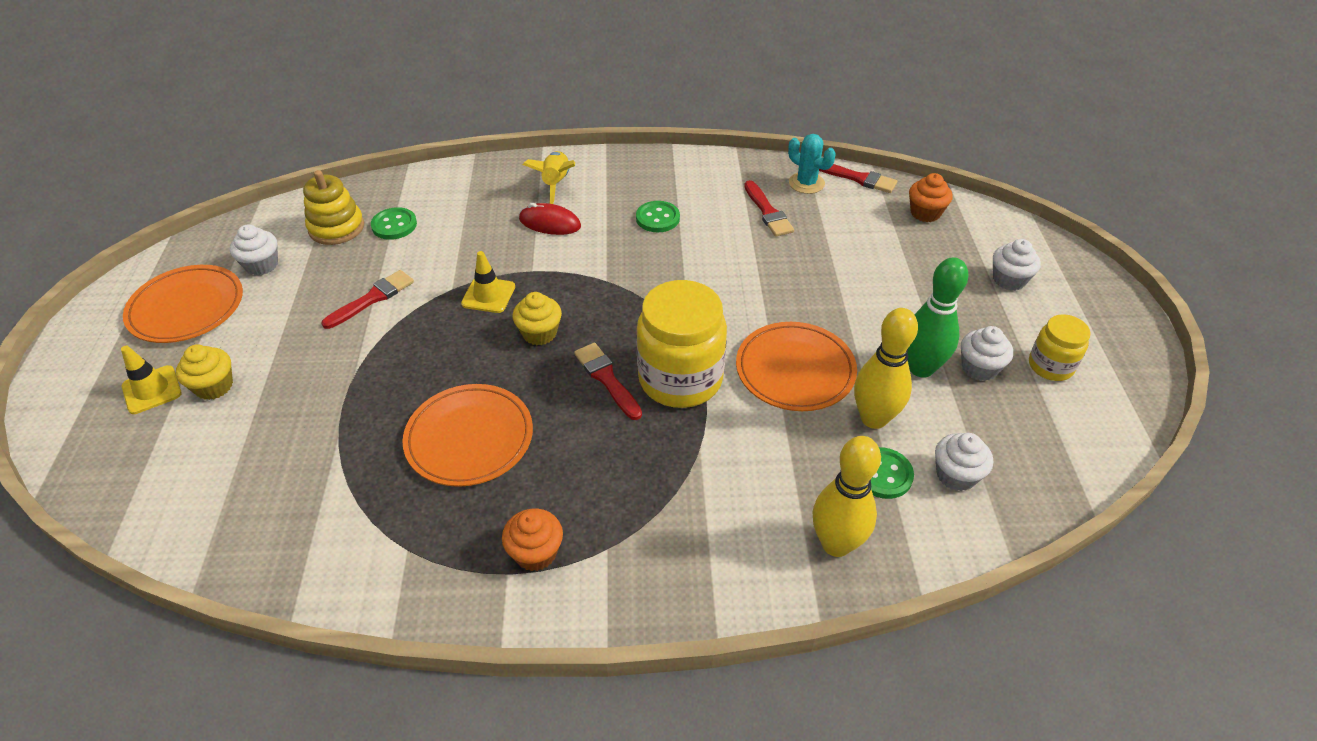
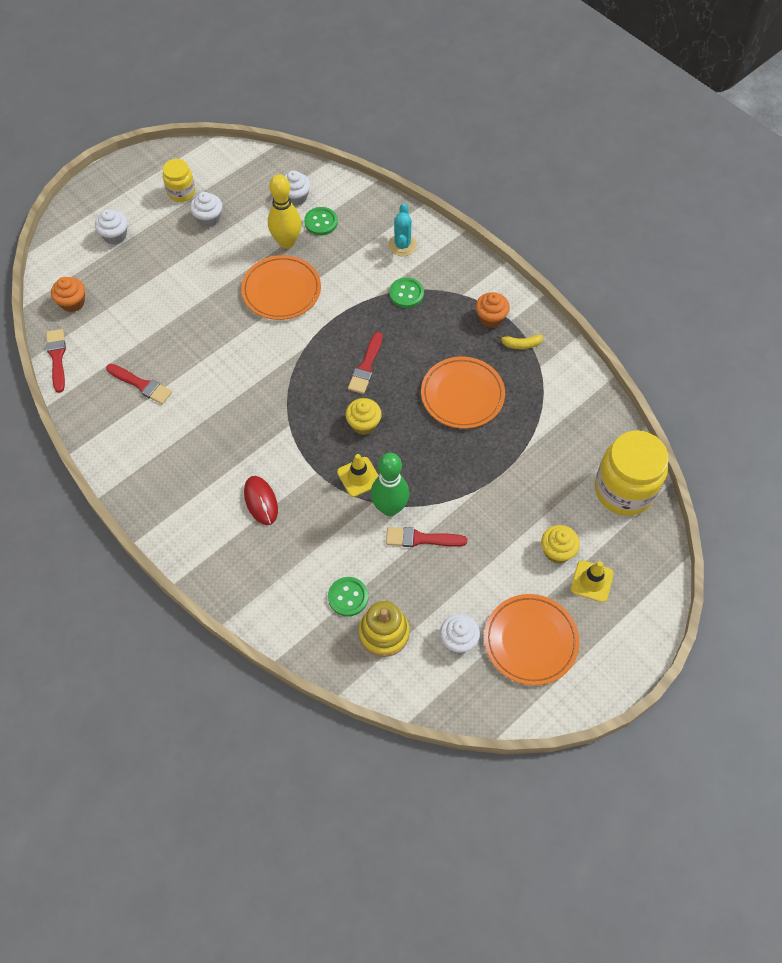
camera: 130 degrees left, 15 degrees up
(460, 555) = (521, 344): none -> yellow banana
(556, 184) = (214, 534): yellow rocket -> none
(657, 218) = (201, 442): green button -> green button (406, 293)
(680, 379) = (335, 334): yellow jar -> yellow jar (624, 490)
(768, 212) = (141, 385): red brush -> red brush turned 90 degrees clockwise
(806, 183) = (87, 383): turquoise cactus -> turquoise cactus (402, 245)
(836, 544) = (377, 219): yellow bowling pin -> none
(921, 368) = (231, 241): green bowling pin -> green bowling pin (390, 508)

